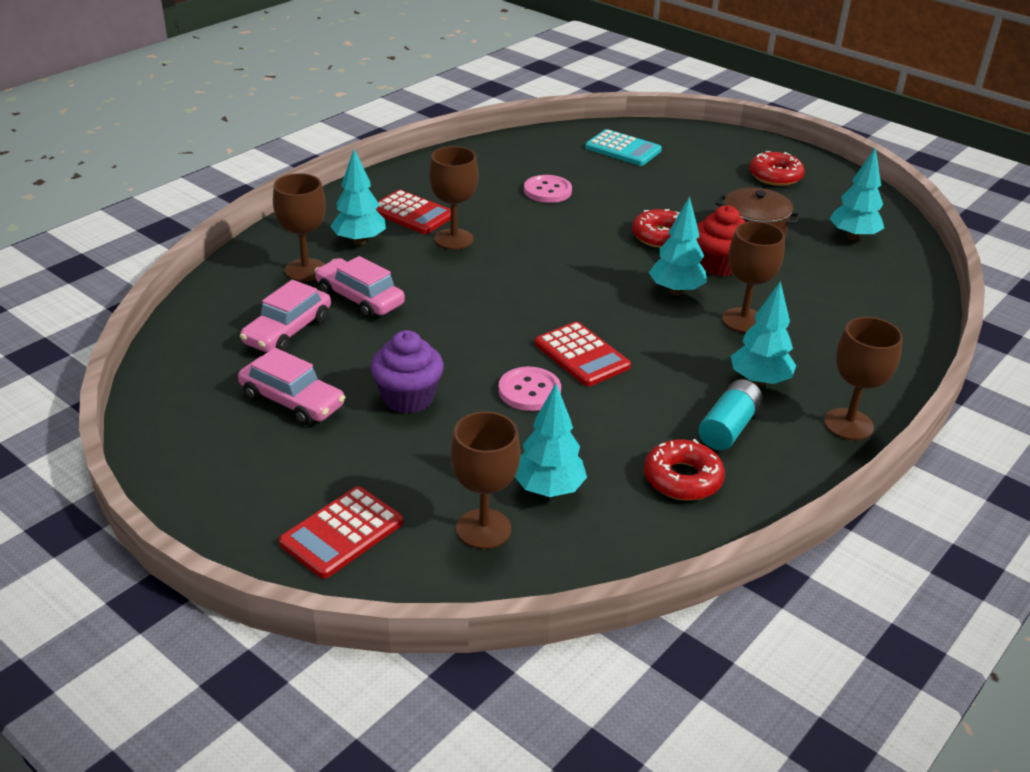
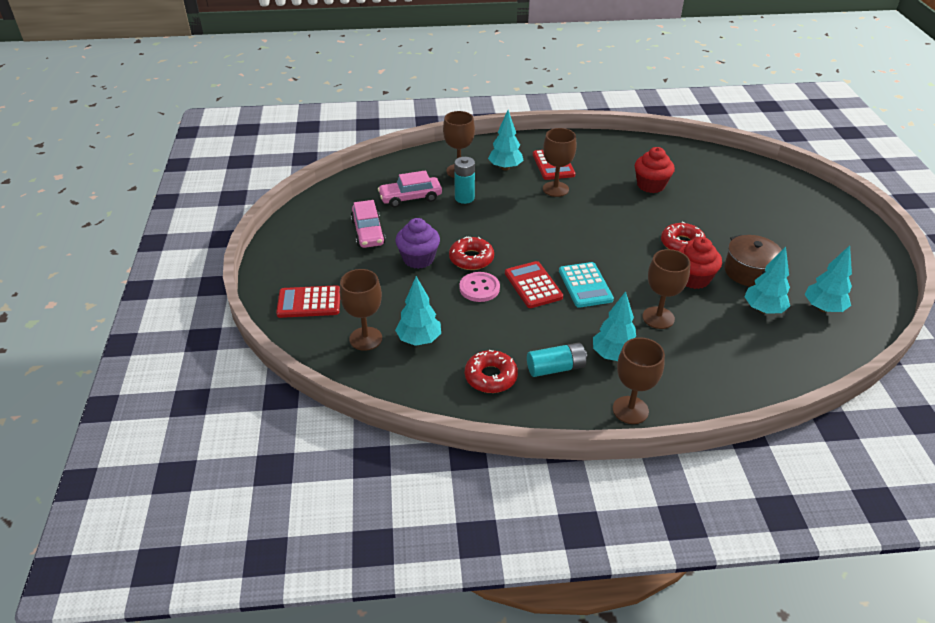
camera: 45 degrees right, 5 degrees up
(360, 298) = (464, 198): pink car -> turquoise battery
(547, 191) = (650, 185): pink button -> red cupcake
(581, 355) = (533, 285): red calculator -> red calculator turned 150 degrees clockwise
(623, 149) = (740, 180): turquoise calculator -> turquoise calculator (585, 285)
(676, 291) = (641, 279): turquoise tree -> turquoise tree (763, 310)
(775, 176) = (827, 243): red donut -> red donut (471, 259)

